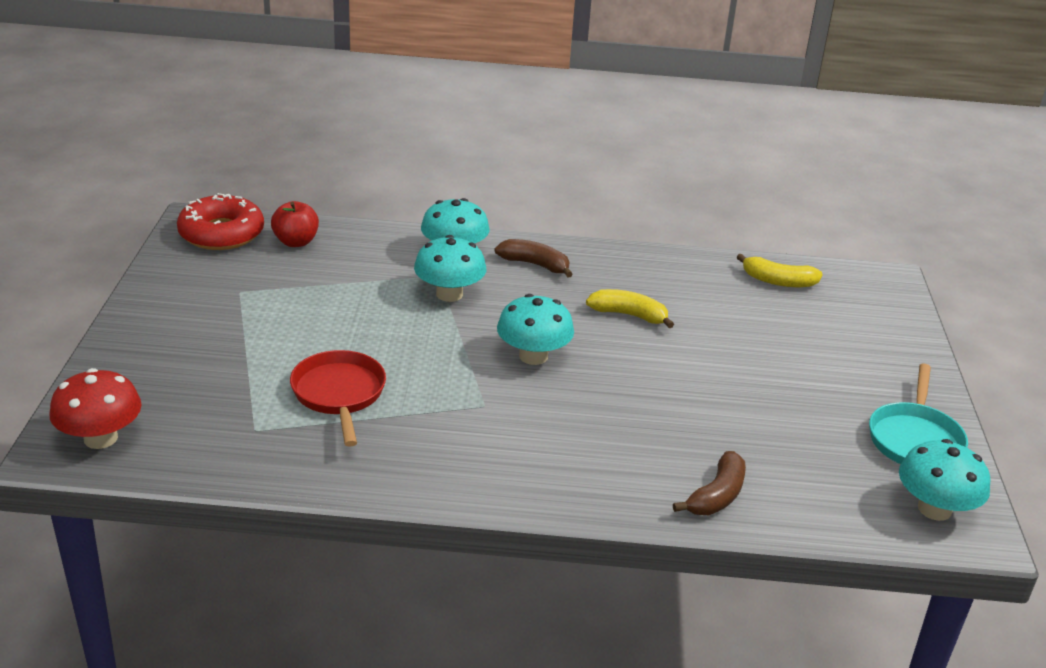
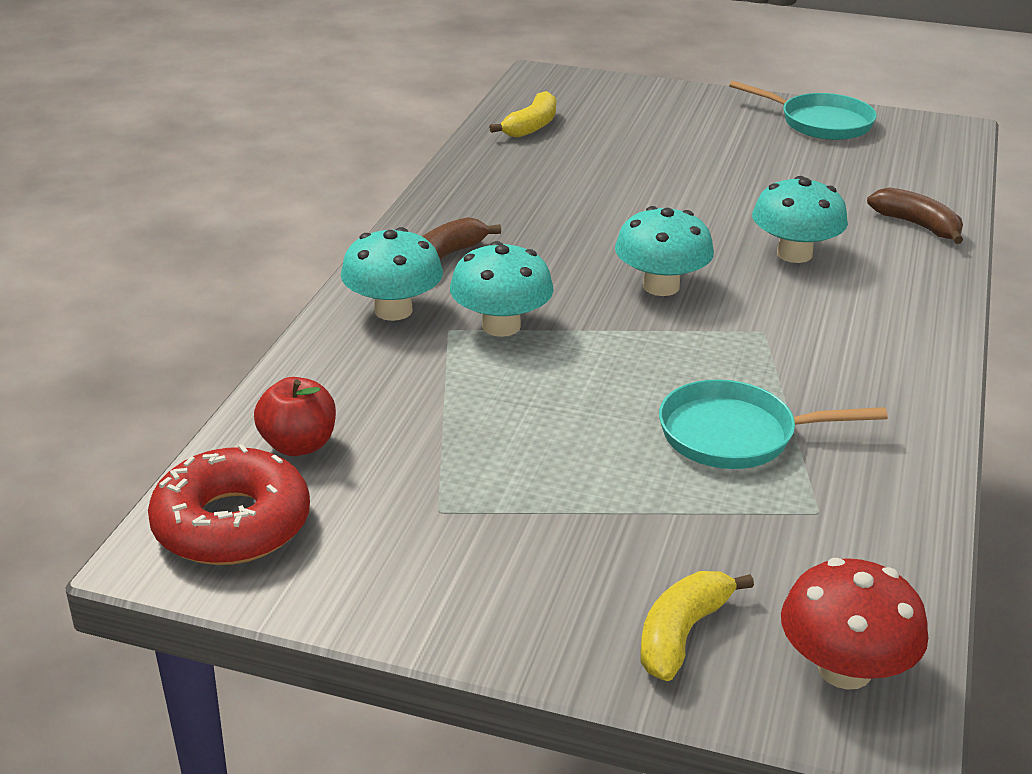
camera: 75 degrees left, 0 degrees up
(339, 394) = (736, 435): red pan -> turquoise pan
(629, 315) = (582, 216): yellow banana -> yellow banana (682, 634)
(934, 509) = (921, 137): turquoise mushroom -> turquoise mushroom (794, 254)

